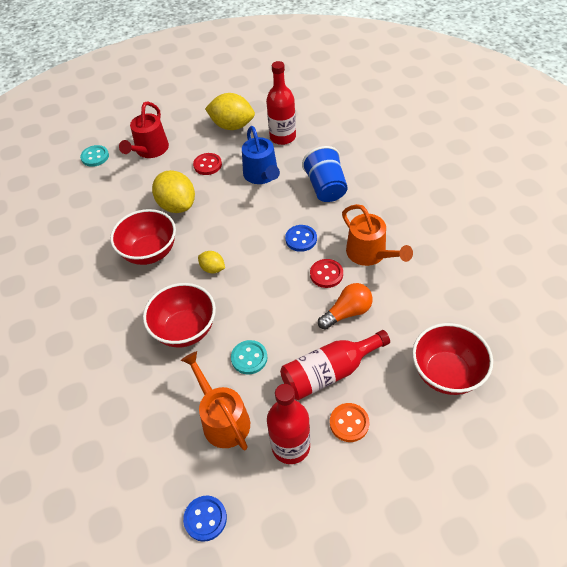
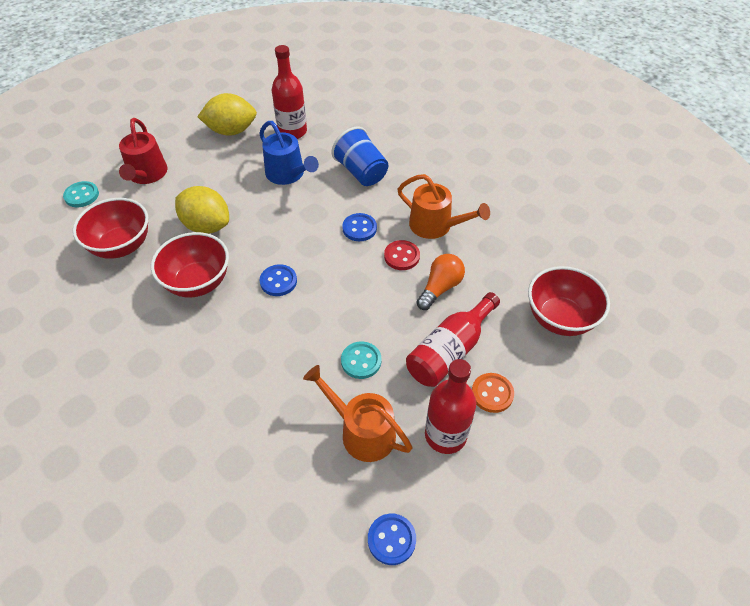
camera: 25 degrees left, 0 degrees up
(185, 330) = (277, 352): red bowl -> red bowl (121, 246)
(207, 165) = (222, 176): red button -> none
(213, 269) = (278, 281): yellow lemon -> blue button

